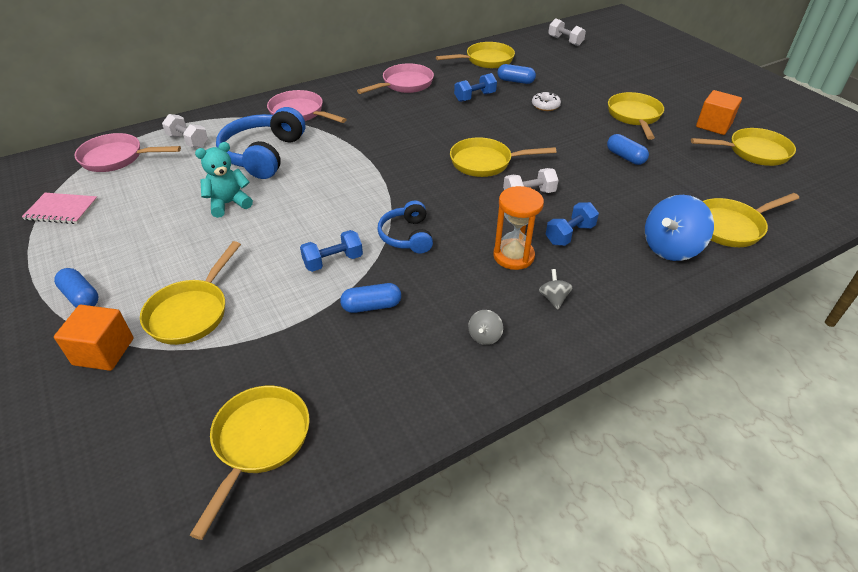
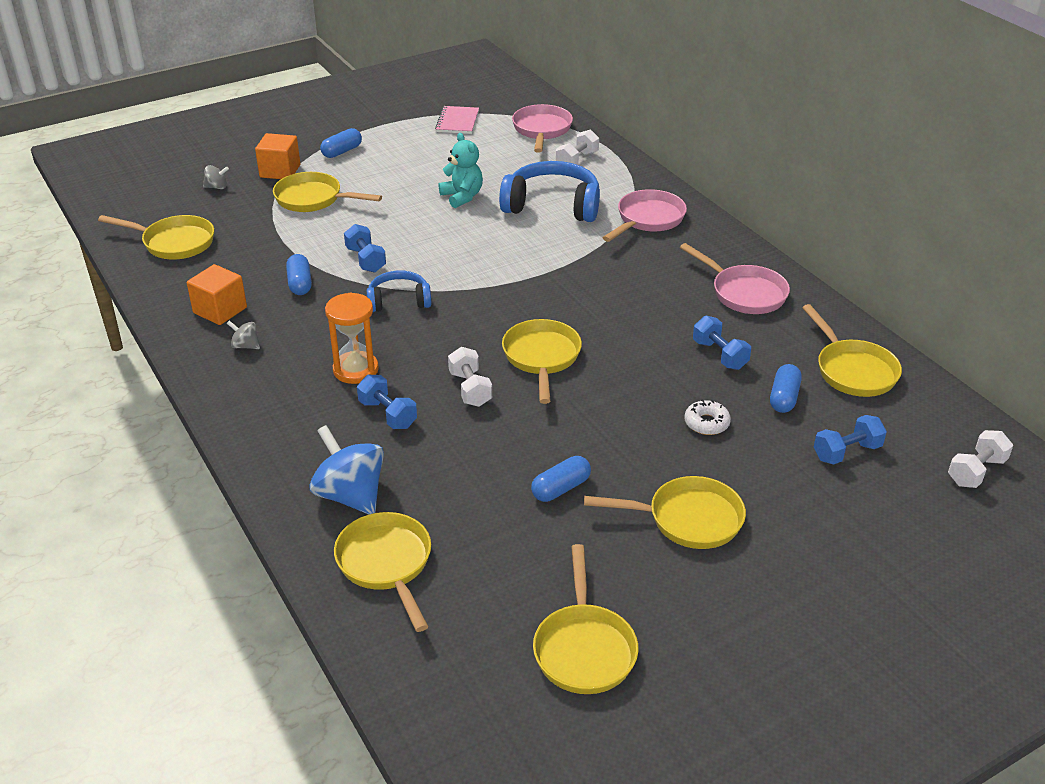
camera: 90 degrees right, 5 degrees down
(553, 298) = (285, 392): grey spinning top -> grey spinning top (217, 187)
(560, 69) = (846, 452): none -> blue dumbbell
(713, 125) = (671, 617): orange cube -> orange cube (220, 310)

